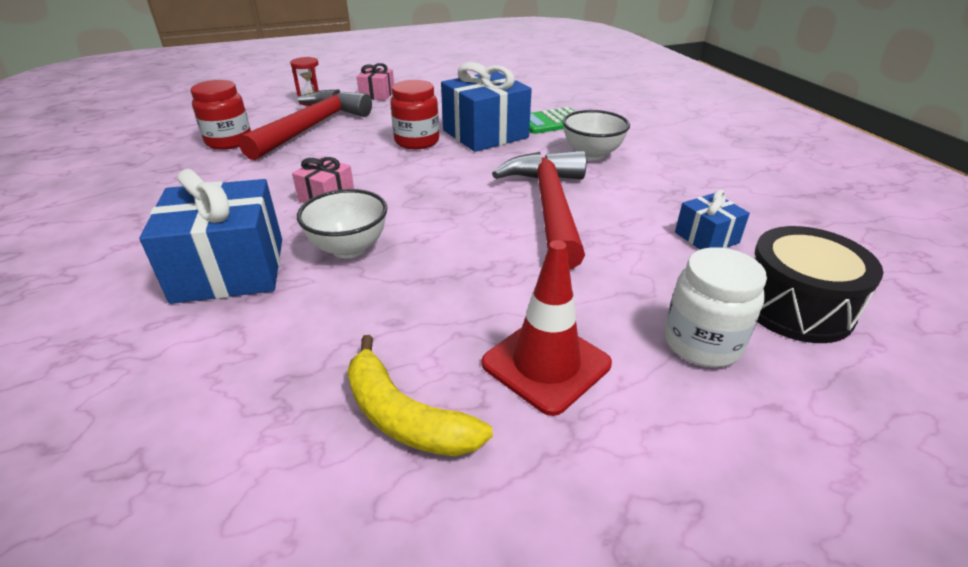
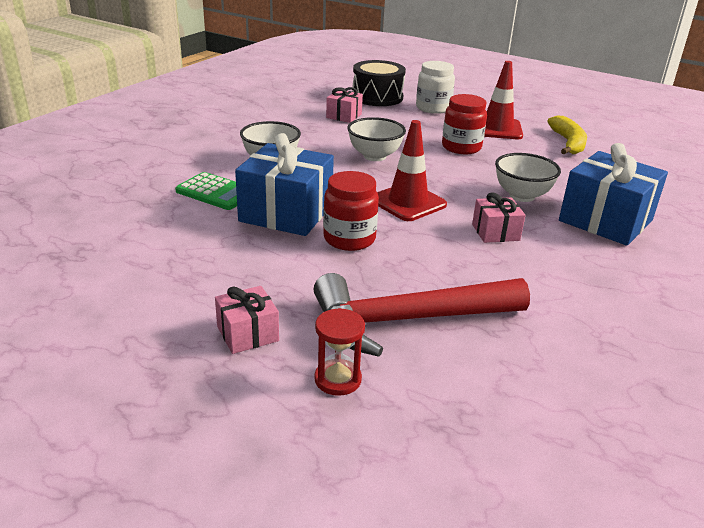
camera: 130 degrees left, 5 degrees down
(229, 141) = (521, 355): red jar -> red jar (461, 147)
(432, 182) = (408, 202): none -> red traffic cone
(550, 207) = (374, 156): red hammer -> white bowl
(706, 237) = (344, 116): blue gift -> pink gift

